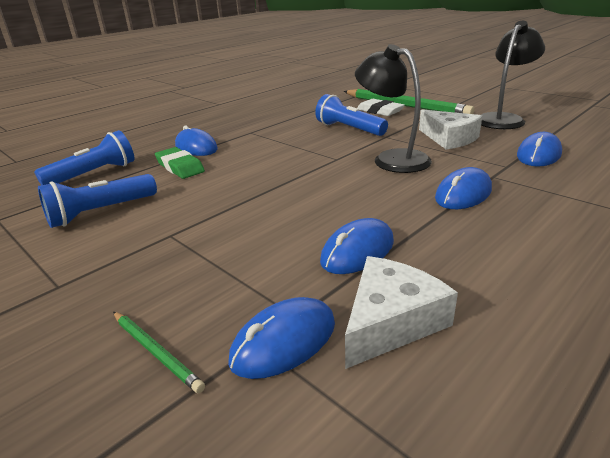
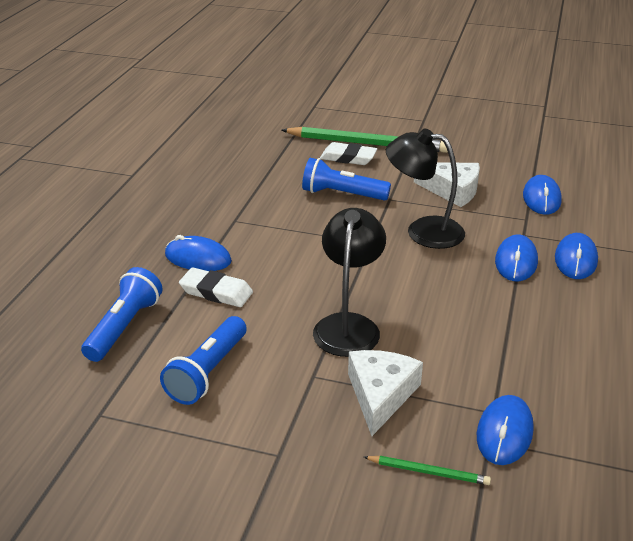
camera: 30 degrees left, 5 degrees up
(180, 167) = (216, 292): green eraser -> white eraser
(357, 251) = (485, 344): blue mouse -> blue mouse (575, 259)
(391, 321) = (556, 394): white cheese -> white cheese (380, 395)
(503, 119) = (480, 151): black lamp -> black lamp (348, 325)

